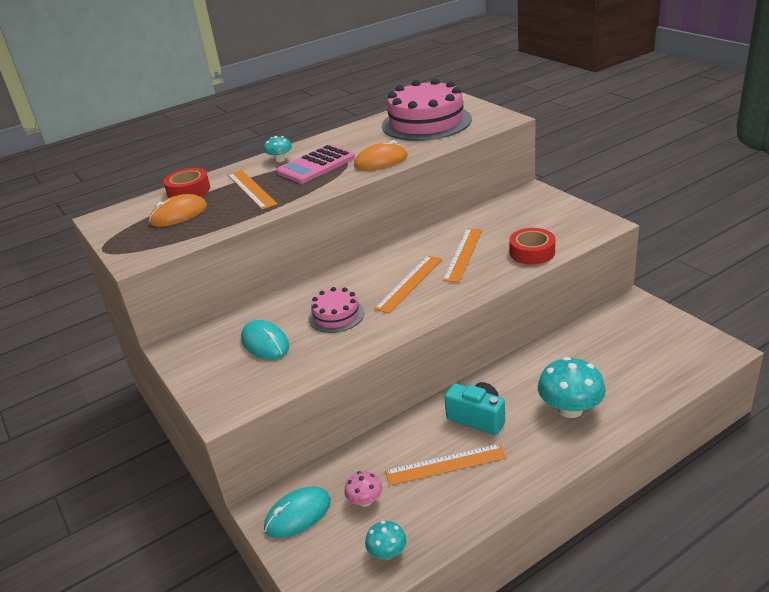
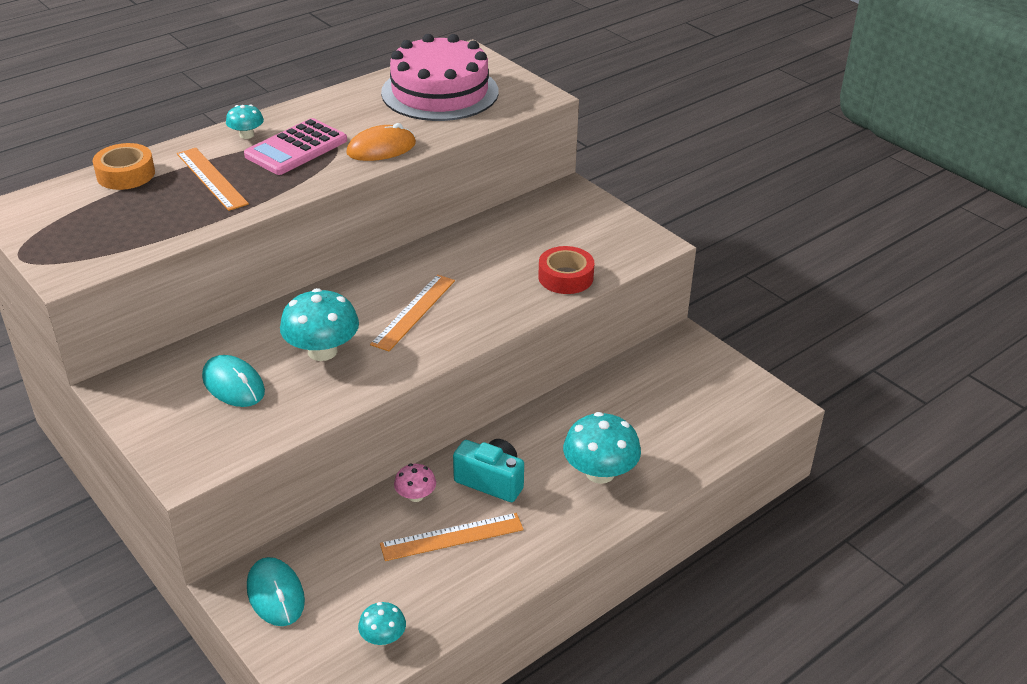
camera: 10 degrees left, 5 degrees up
(179, 214) = (117, 210): orange mouse -> none
(189, 190) = (126, 174): red tape -> orange tape
(298, 514) = (275, 594): turquoise mouse -> turquoise mouse turned 75 degrees counterclockwise
(336, 315) = (322, 351): pink cake -> turquoise mushroom
(365, 500) = (356, 578): pink mushroom -> pink mushroom (415, 496)
(463, 254) = (481, 275): orange ruler -> none

